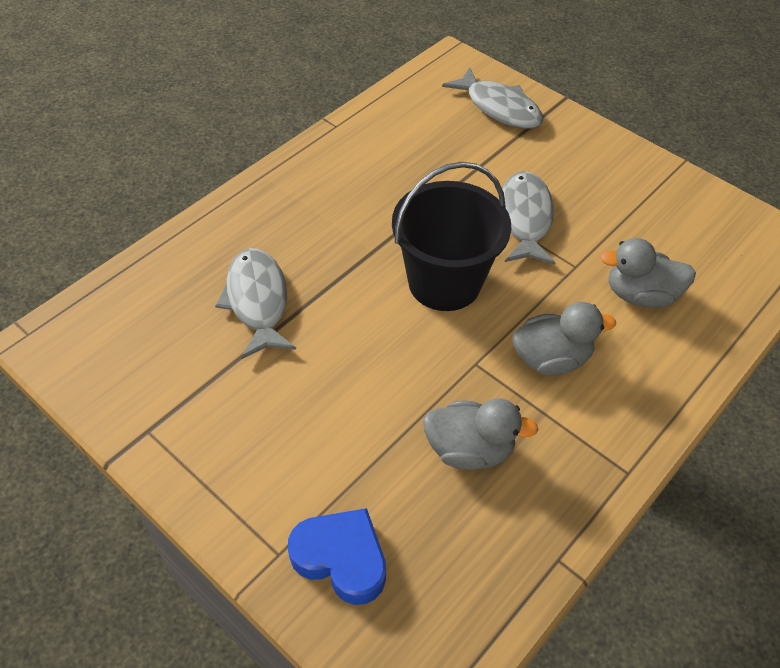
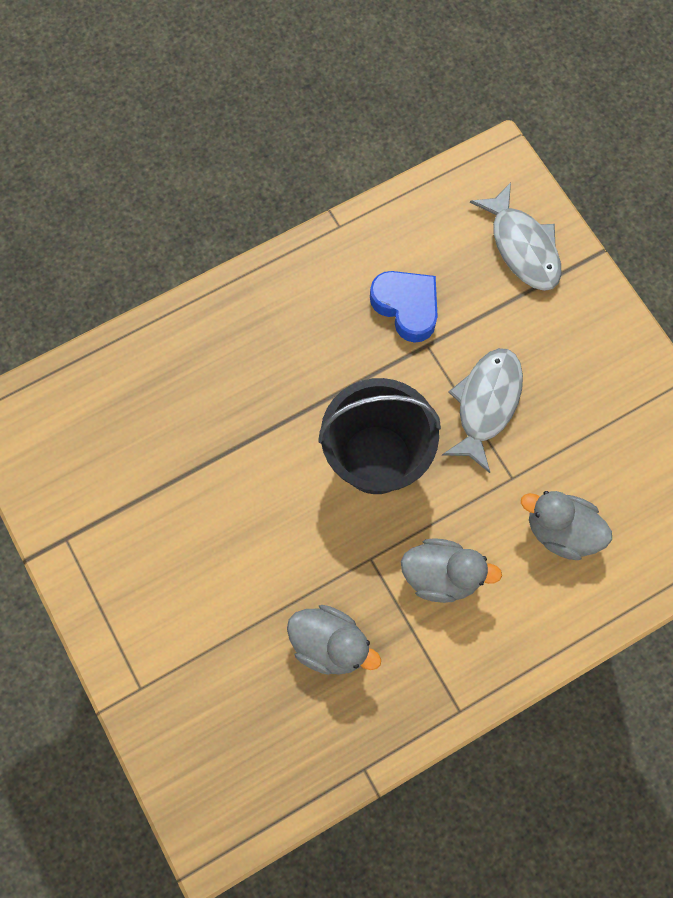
camera: 20 degrees right, 20 degrees up
(257, 301) = (195, 429): grey fish -> none
(341, 559) = (188, 709): blue heart -> blue heart (406, 307)

